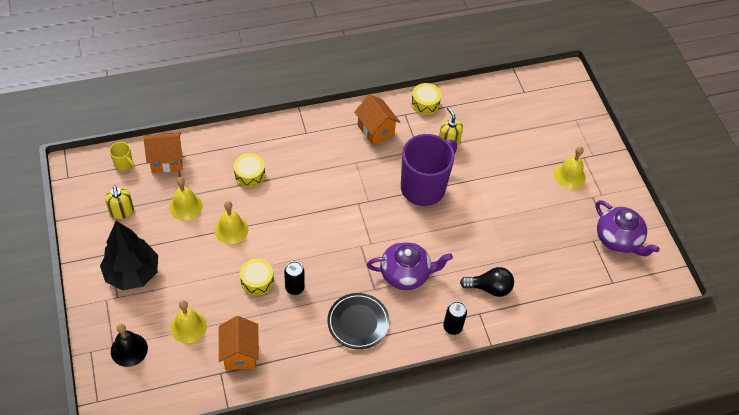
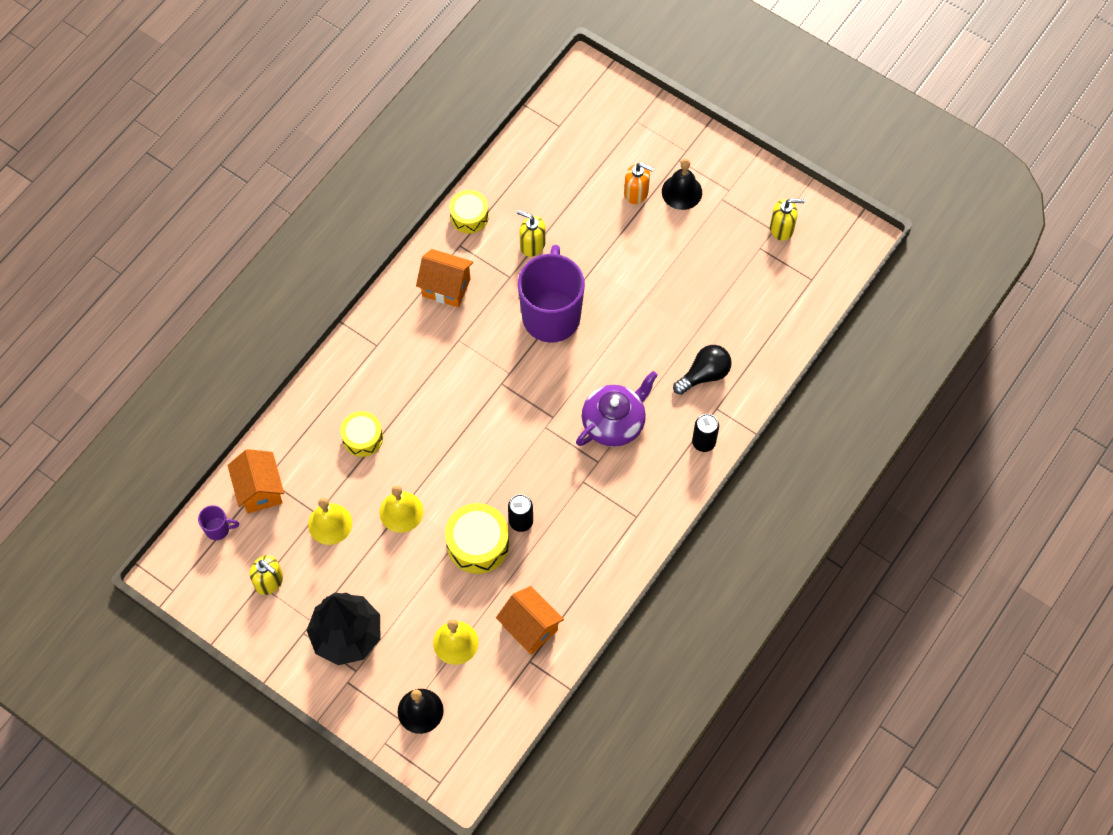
camera: 35 degrees left, 10 degrees up
(124, 164) = (218, 529): yellow mug -> purple mug
(166, 161) = (260, 490): orange house -> orange house turned 60 degrees counterclockwise
(257, 281) = (478, 544): yellow drum -> yellow drum, size x1.51
(358, 322) = (613, 508): black plate -> none
(540, 157) = (636, 192): none -> orange soap dispenser
(569, 175) = (682, 192): yellow bell -> black bell
(618, 239) = (782, 228): purple teapot -> yellow soap dispenser

